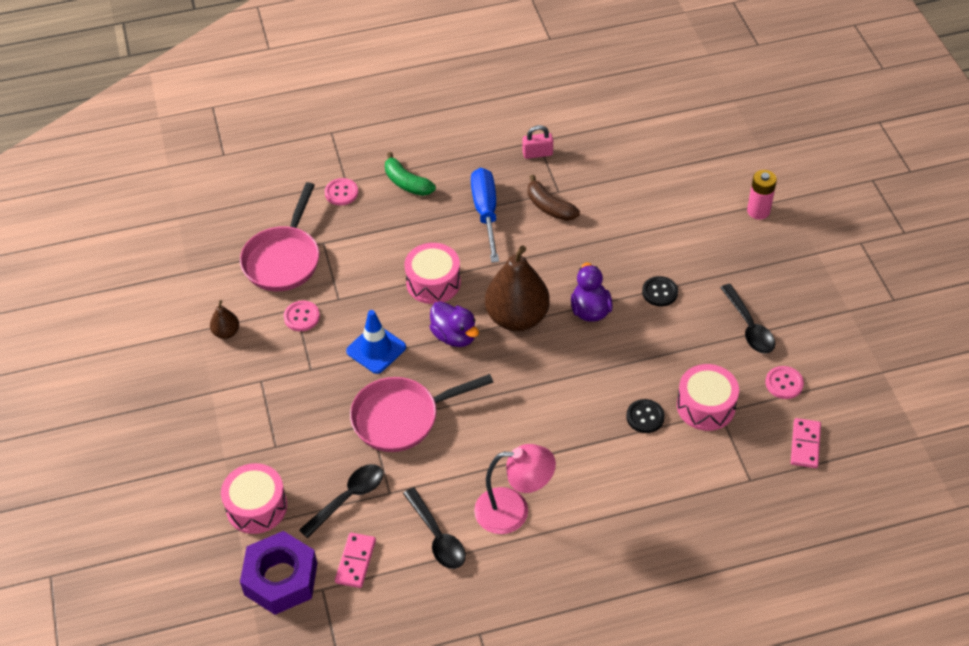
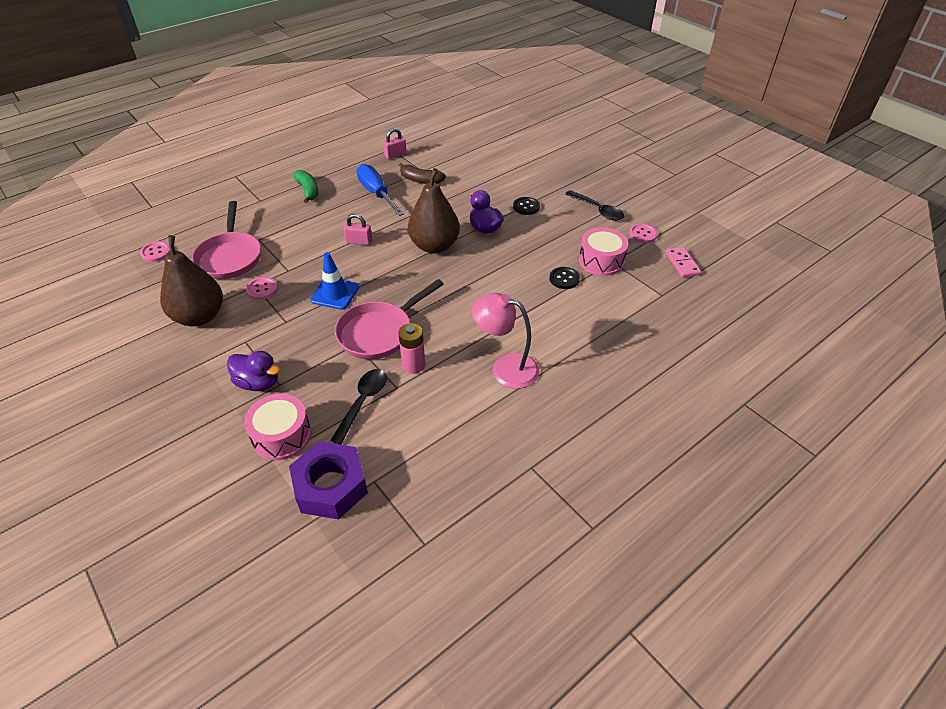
camera: 25 degrees left, 5 degrees down
(226, 332) = (200, 317): brown pear -> brown pear, size x2.22
(341, 193) = (259, 207): pink button -> pink button (156, 252)
(355, 561) = (393, 449): pink domino -> none
(406, 183) = (308, 190): green banana -> green banana turned 135 degrees counterclockwise
(433, 282) = (359, 241): pink drum -> pink padlock
(437, 536) = (454, 406): black spoon -> none
(454, 336) = (393, 269): purple duck -> purple duck (258, 383)
(513, 511) = (505, 368): pink lamp -> pink lamp turned 135 degrees counterclockwise
(758, 211) = (560, 151): pink battery -> pink battery (413, 365)

